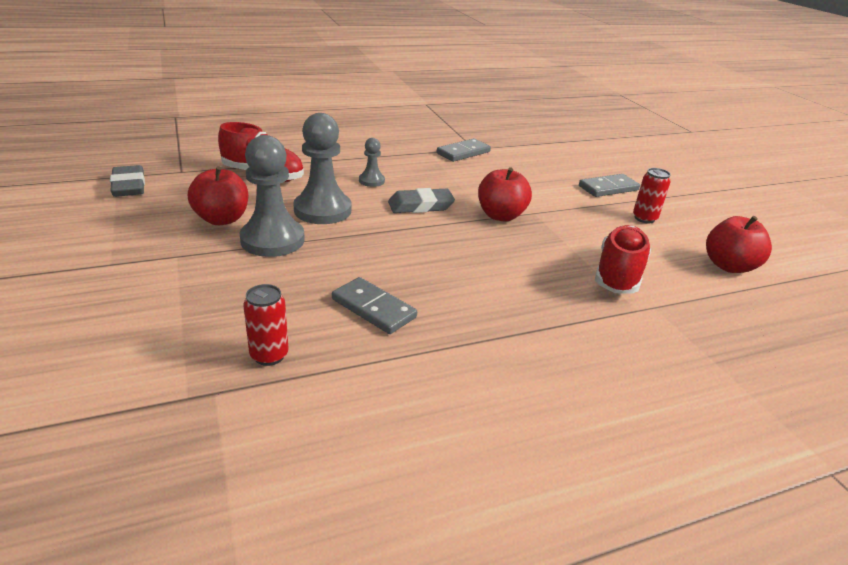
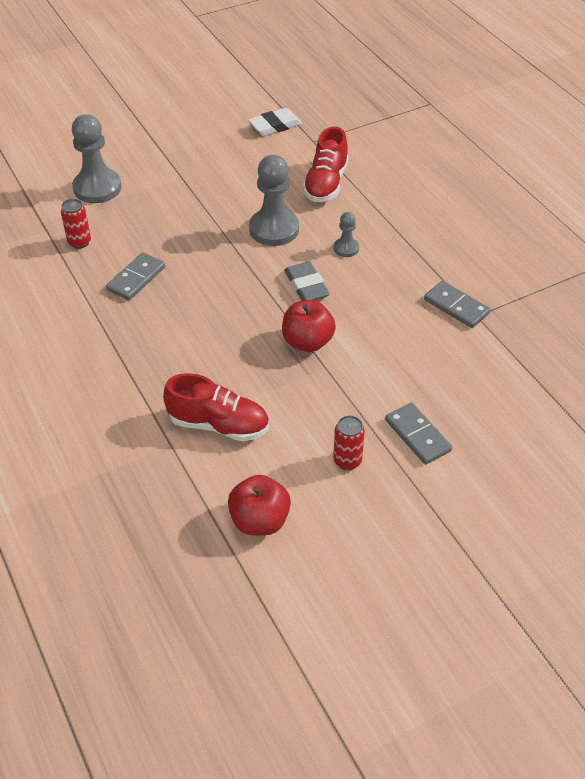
camera: 85 degrees right, 15 degrees up
(129, 186) = (275, 126): grey eraser -> white eraser
(222, 219) = (239, 182): red apple -> none
(272, 240) = (216, 213): grey pawn -> grey pawn (97, 188)

